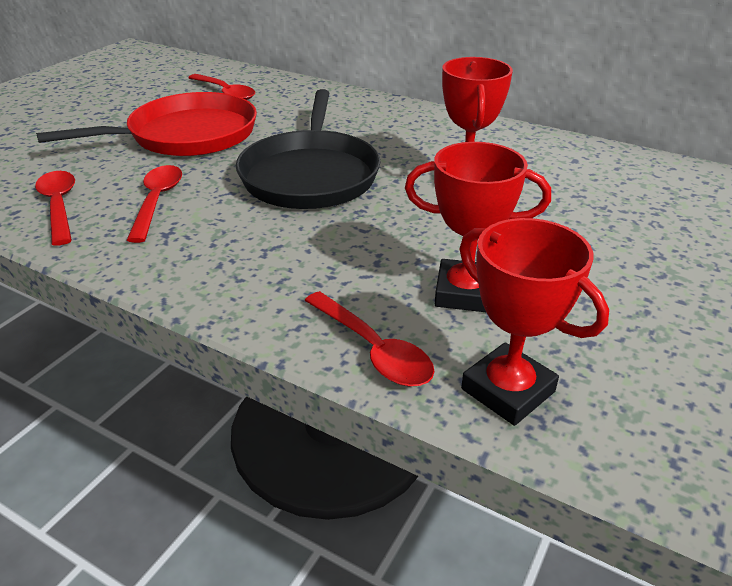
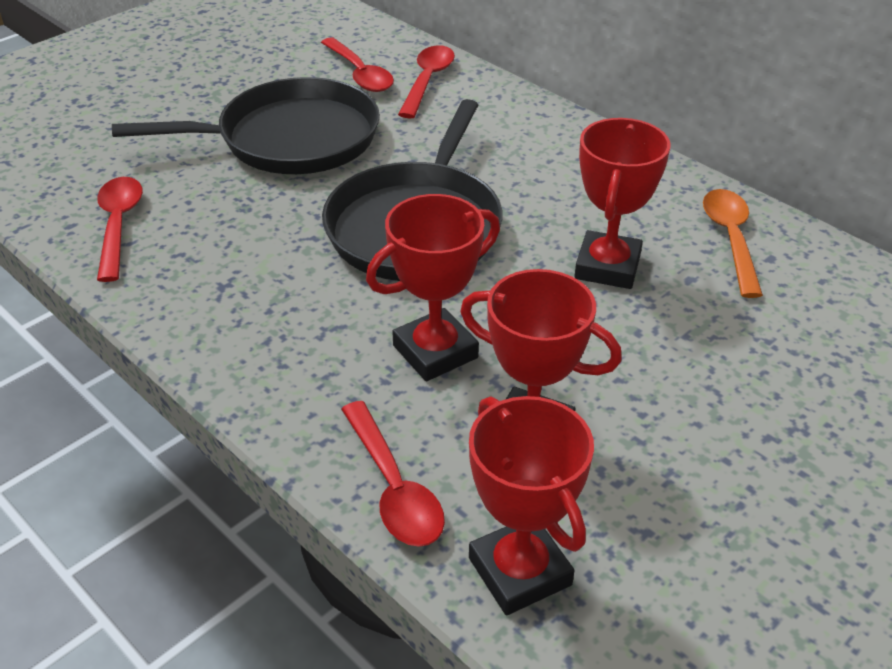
camera: 15 degrees right, 5 degrees up
(157, 201) = (226, 237): red spoon -> red spoon (427, 81)
(187, 135) = (290, 139): red pan -> black pan
(363, 251) = (435, 352): none -> red trophy
(542, 153) = (731, 239): none -> orange spoon

